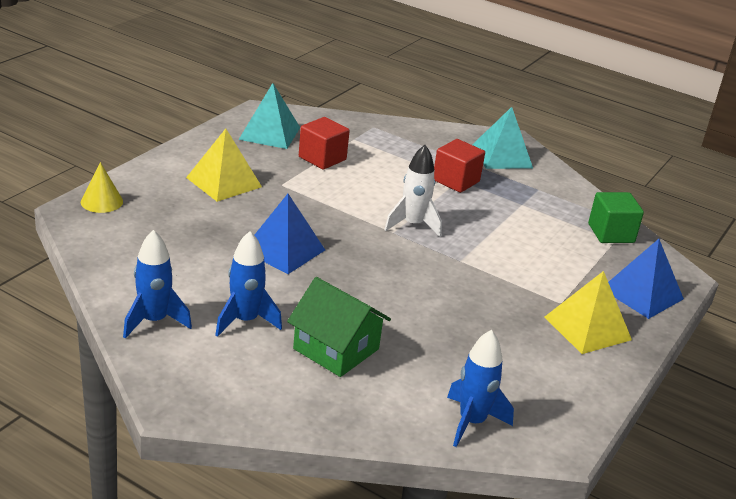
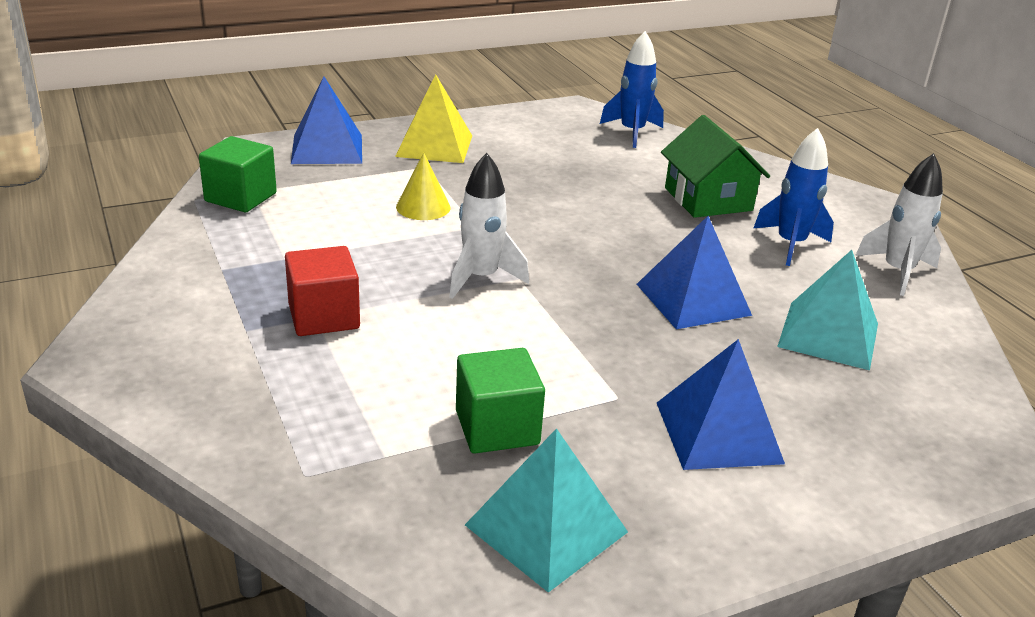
camera: 145 degrees left, 0 degrees up
(101, 201) = (953, 457): yellow cone -> yellow cone (423, 207)
(154, 321) = (897, 272): blue rocket -> white rocket
(223, 182) = (718, 432): yellow pyramid -> blue pyramid
(322, 158) = (497, 427): red cube -> green cube
(502, 156) = (174, 333): turquoise pyramid -> turquoise pyramid (828, 335)

